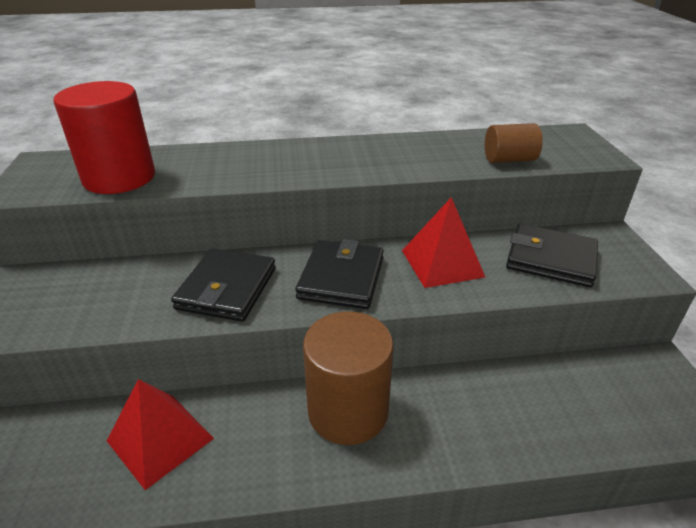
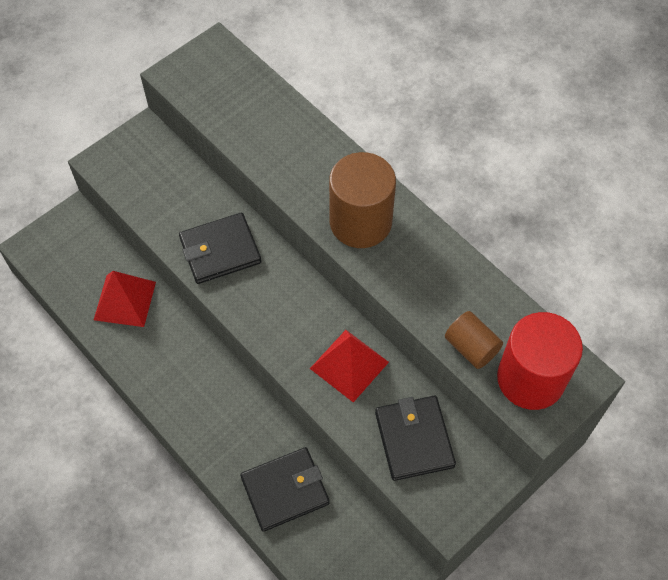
camera: 55 degrees right, 25 degrees up
(119, 178) = (232, 113): red cylinder -> red cylinder (530, 379)
(341, 278) = (281, 310): black wallet -> black wallet (285, 490)
(348, 411) = (212, 385): brown cylinder -> brown cylinder (360, 222)

